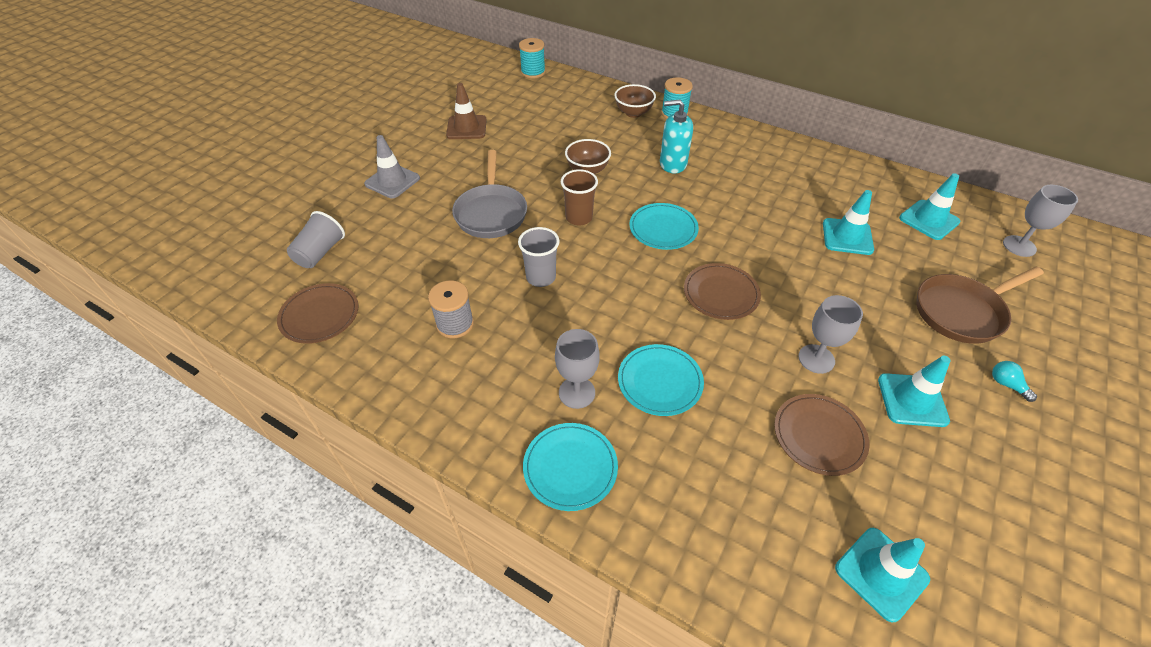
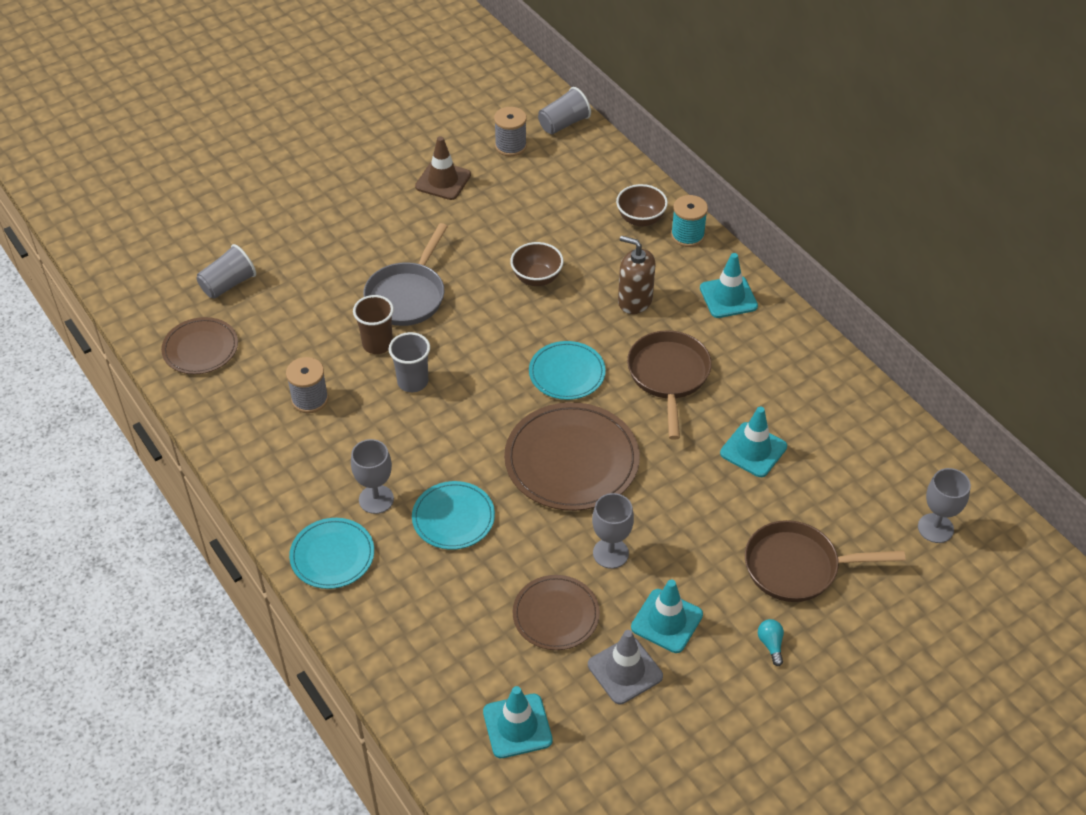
camera: 25 degrees right, 0 degrees up
(392, 181) = (332, 225): grey traffic cone -> grey traffic cone (625, 670)
(504, 94) = (510, 146): none -> grey spool
(533, 72) = (563, 124): turquoise spool -> grey cup
(579, 217) = (490, 331): brown cup -> brown cup (377, 344)
(672, 164) = (634, 301): turquoise soap dispenser -> brown soap dispenser
(721, 293) = (571, 460): brown plate -> brown plate, size x1.68
(741, 206) = (668, 376): none -> brown pan
(929, 220) = (863, 464): turquoise traffic cone -> turquoise traffic cone (728, 297)

